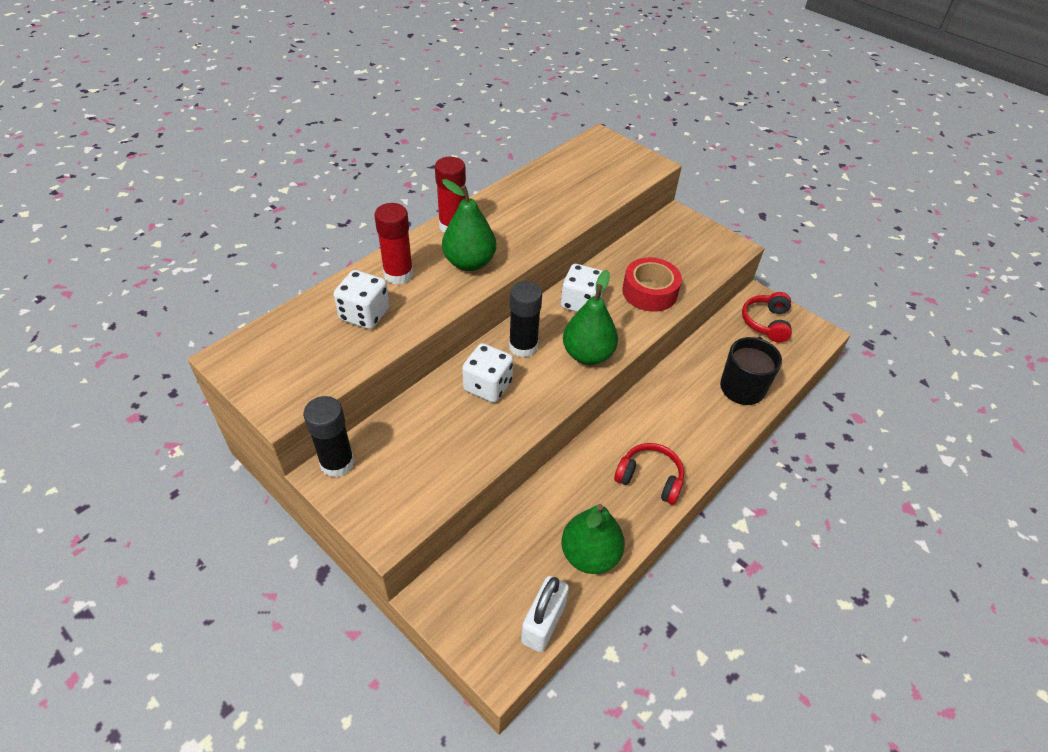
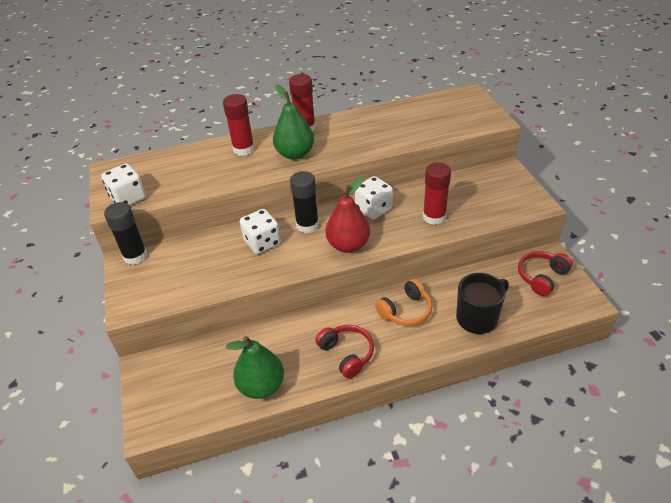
camera: 35 degrees right, 5 degrees down
(364, 314) = (202, 167): white dice -> white dice (128, 198)
(543, 623) = (196, 415): white padlock -> none
(587, 354) = (348, 245): green pear -> red pear
(649, 292) = (434, 217): red tape -> red glue stick
(671, 406) = (406, 311): none -> orange headphones

